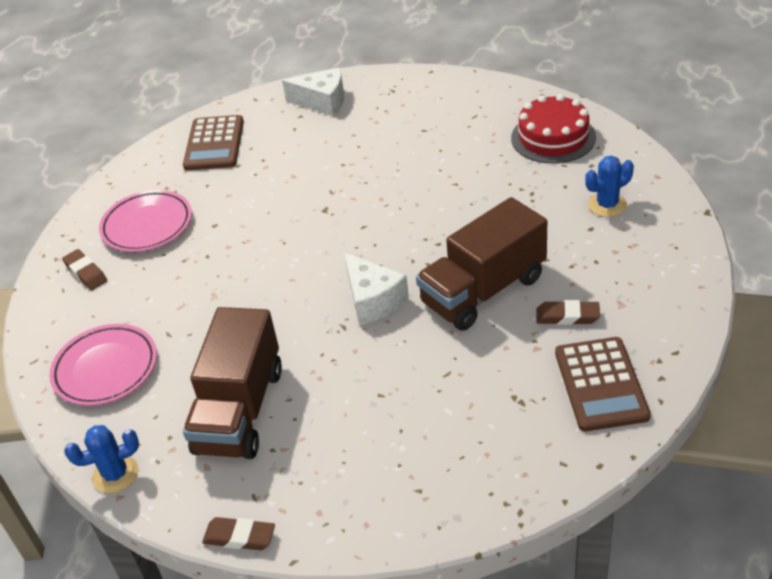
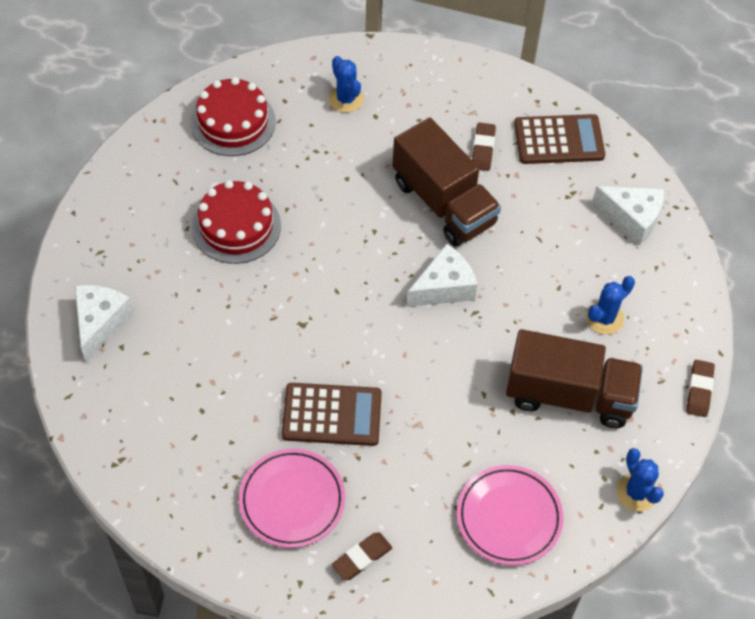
camera: 95 degrees left, 15 degrees up
(214, 144) = (151, 438): brown calculator -> brown calculator (332, 415)
(340, 439) = (604, 318): none -> blue cactus
(430, 156) = (236, 226): none -> red cake
(491, 463) = (632, 218): none -> white cheese

